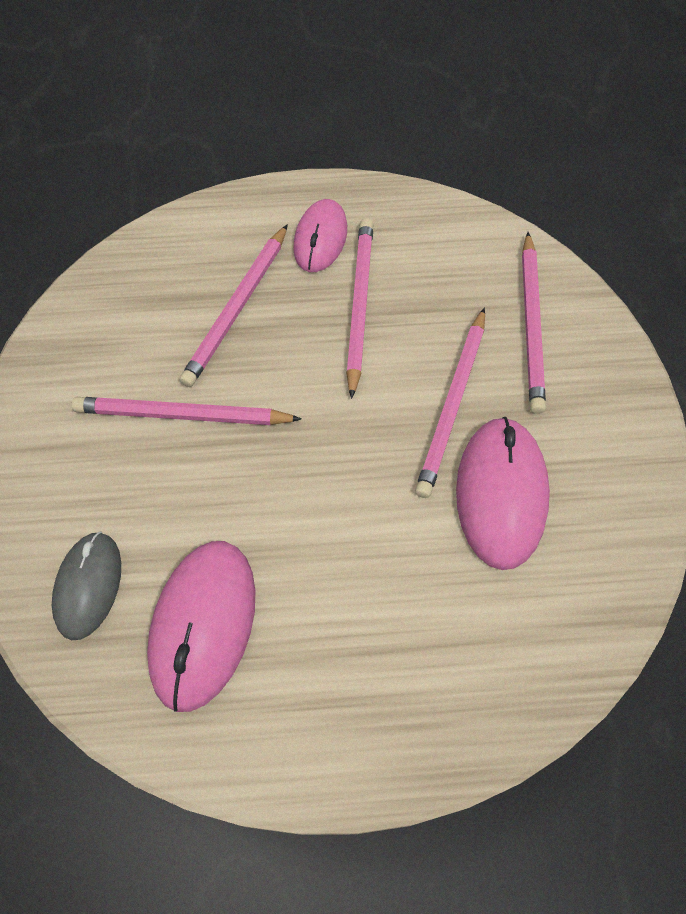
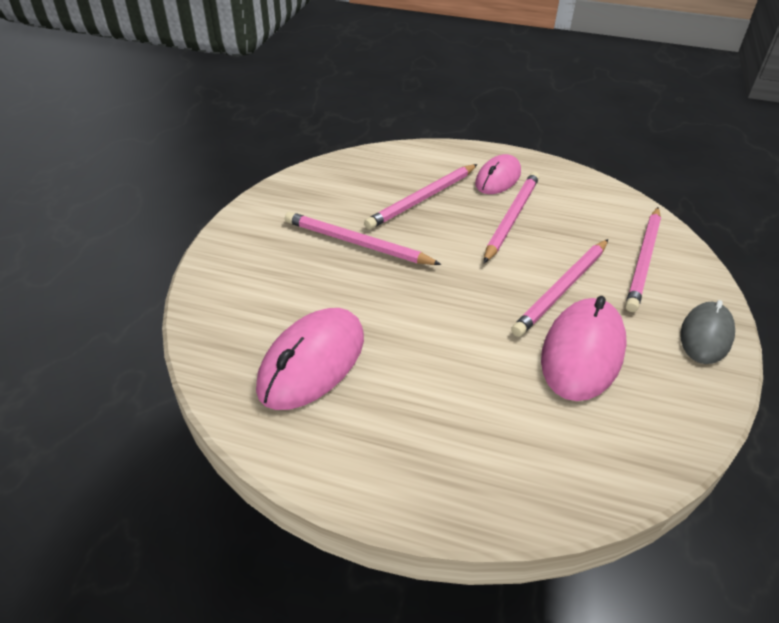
camera: 20 degrees right, 20 degrees down
(88, 586) = (243, 315): grey mouse -> grey mouse (706, 335)

